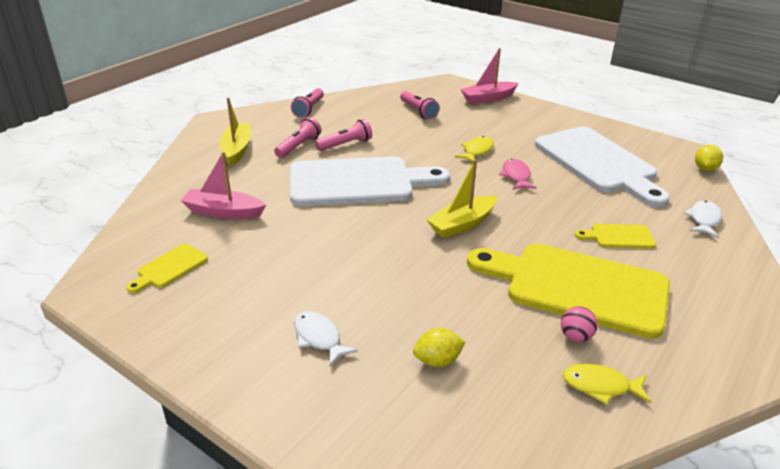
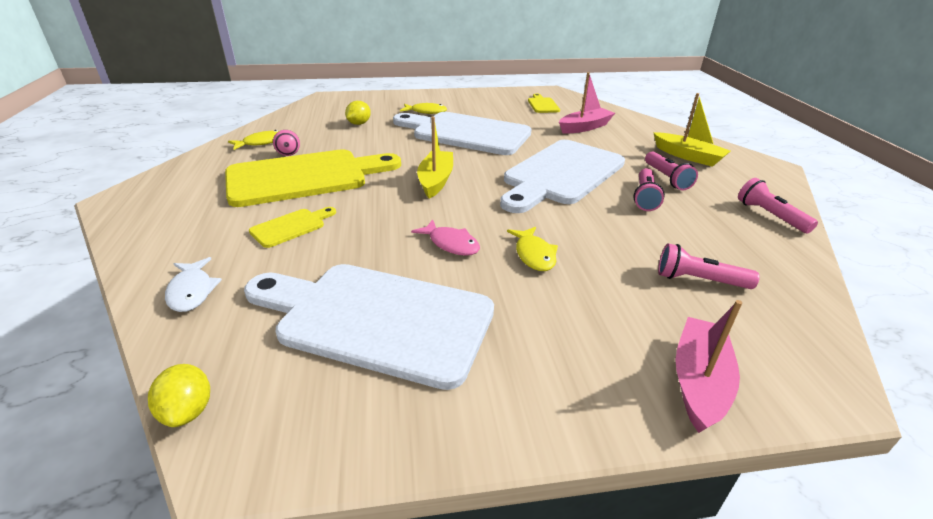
camera: 135 degrees right, 0 degrees up
(319, 338) = (426, 112): white fish -> yellow fish
(343, 267) = (466, 133): none -> white cutting board

